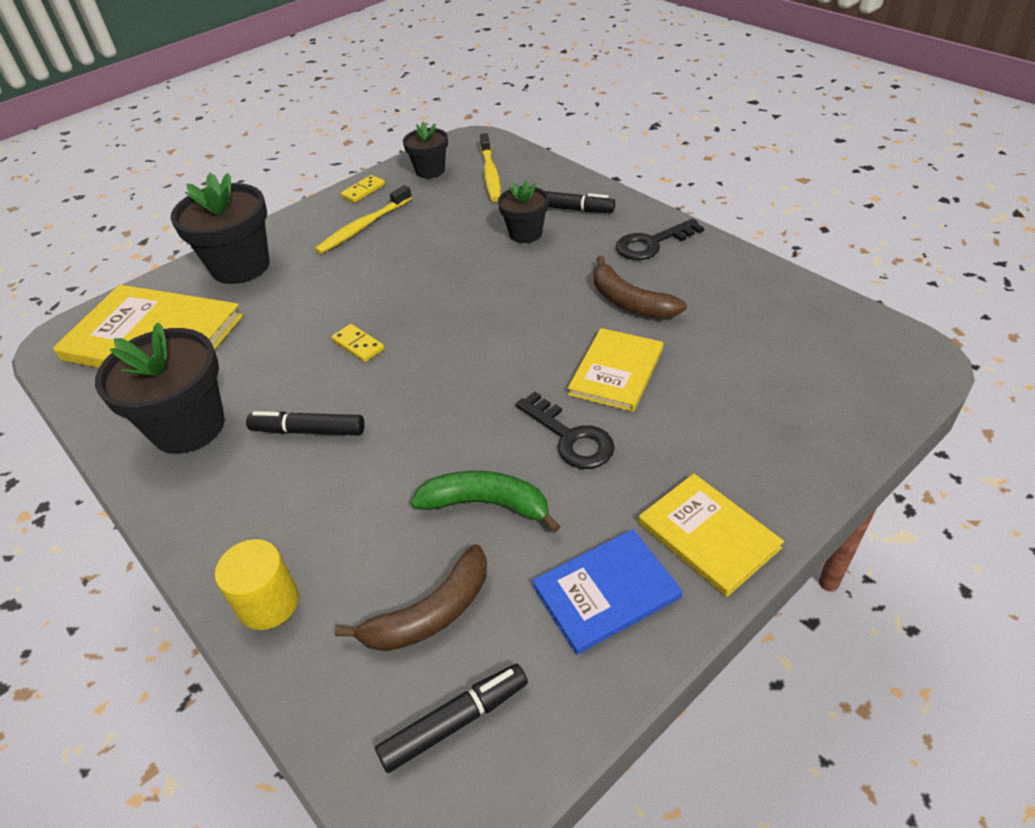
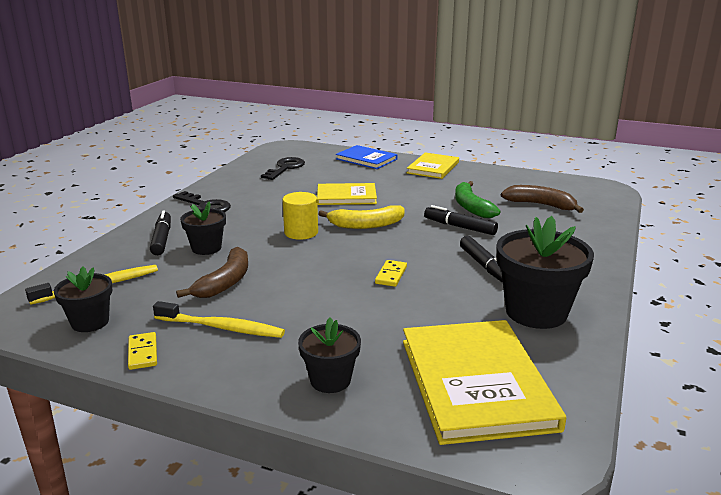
camera: 120 degrees left, 20 degrees down
(240, 266) = (330, 380): black flower pot -> black flower pot, size x0.58
(268, 603) = (592, 239): yellow cylinder -> yellow cylinder (301, 232)
(363, 191) = (143, 353): yellow domino -> yellow domino turned 60 degrees clockwise
(455, 722) = (572, 191): black marker -> black marker (459, 227)
(501, 363) = (366, 225): none -> yellow banana
(570, 437) = (407, 198): black key -> black key (285, 168)
(606, 592) = (483, 179): blue book -> blue book (366, 159)
(629, 302) = (277, 203): brown banana -> brown banana (225, 282)

